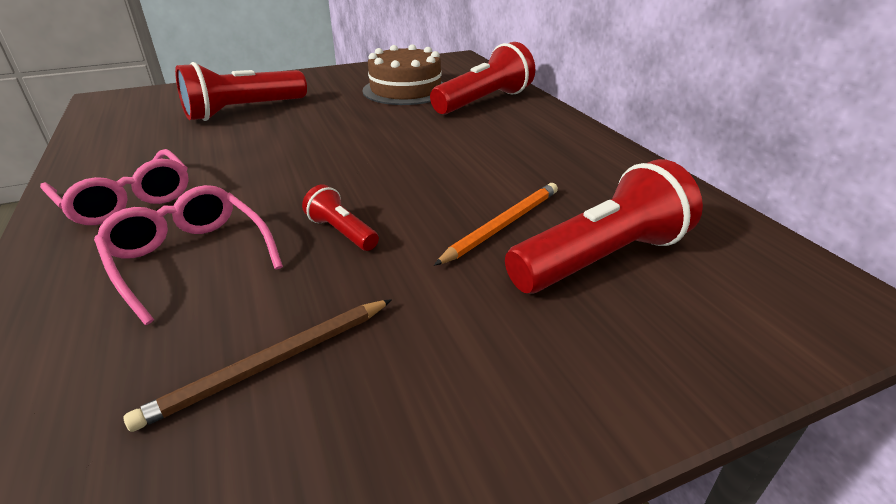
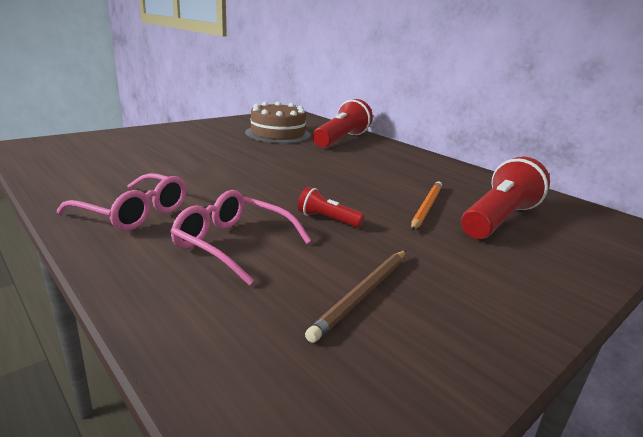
camera: 20 degrees left, 10 degrees down
(244, 111) = (164, 150): red flashlight -> none

